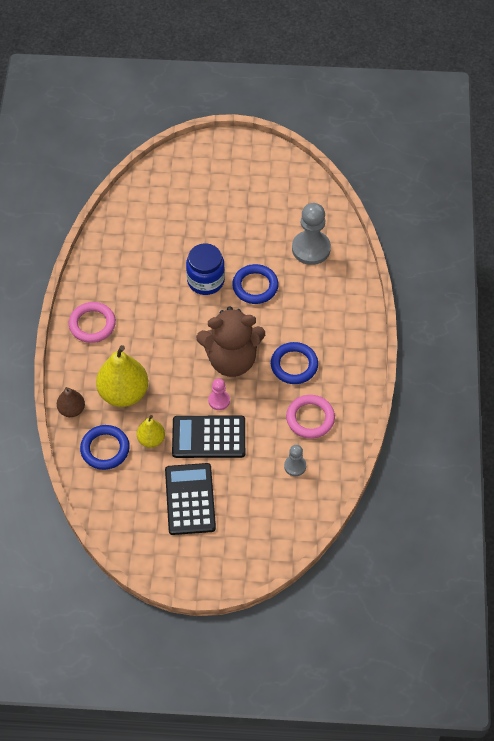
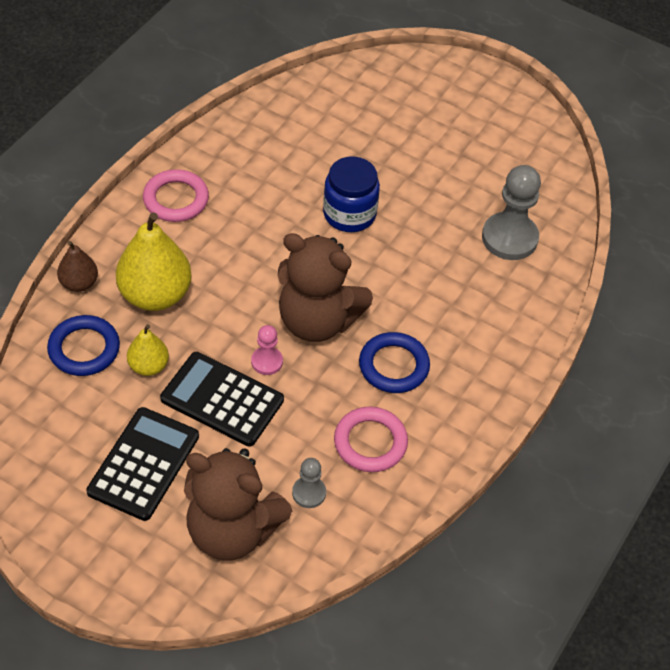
camera: 25 degrees right, 5 degrees down
(255, 286) = (407, 249): blue ring -> none
(266, 510) = (232, 530): none -> brown teddy bear

